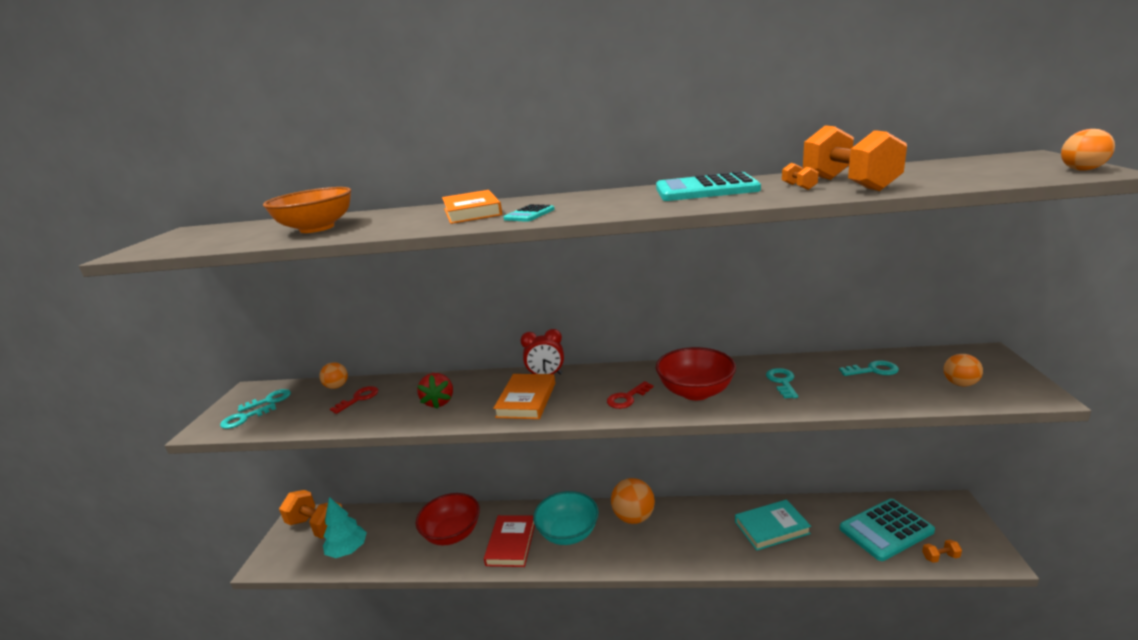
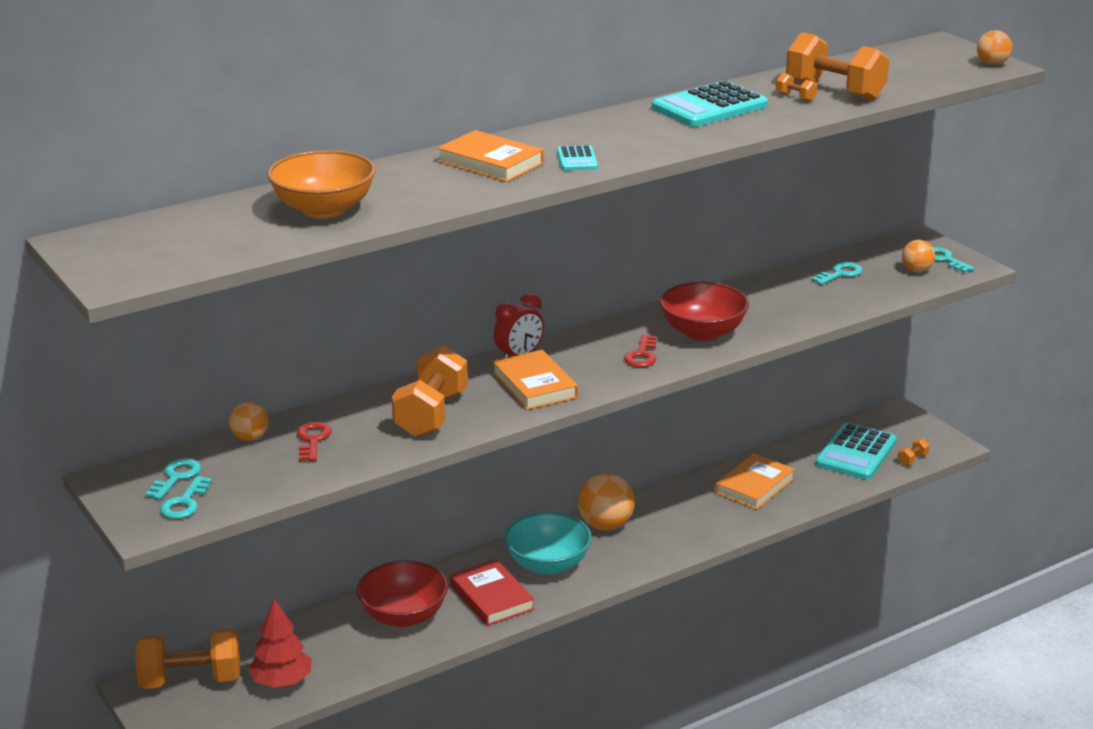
camera: 40 degrees left, 5 degrees up
(348, 550) = (281, 681): turquoise tree -> red tree
(439, 402) = (431, 414): red strawberry -> orange dumbbell
(771, 527) = (754, 486): turquoise book -> orange book
(782, 382) = (772, 303): turquoise key -> turquoise key (944, 259)

